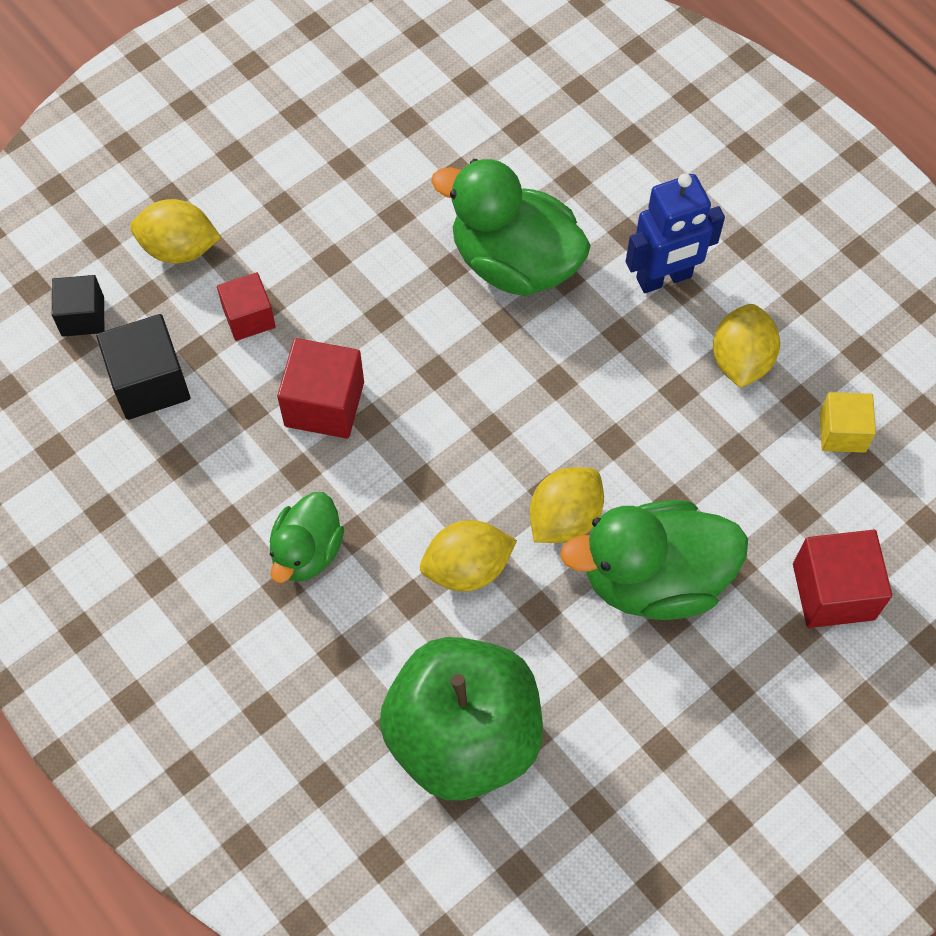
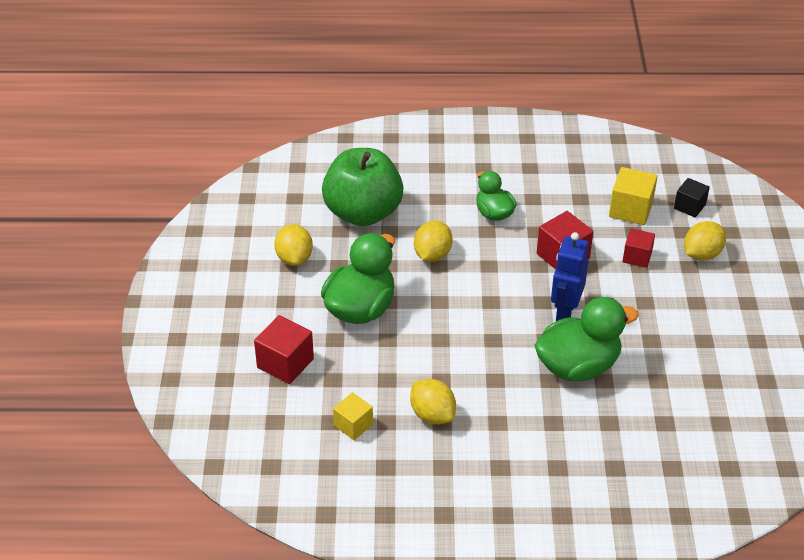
camera: 130 degrees right, 20 degrees down
(150, 383) = (630, 209): black cube -> yellow cube
(564, 518) = (421, 298): yellow lemon -> yellow lemon (294, 258)
(664, 278) = (510, 418): blue robot -> blue robot (565, 311)

